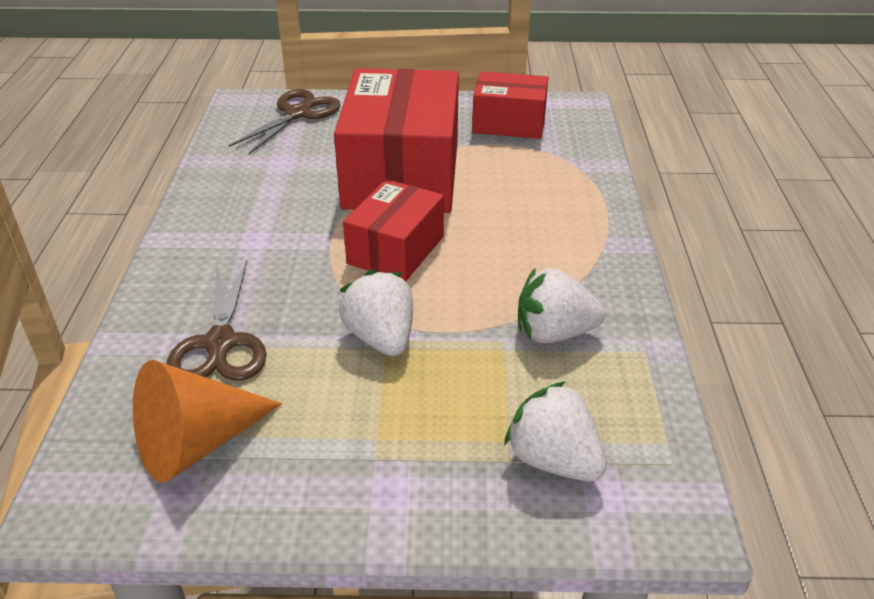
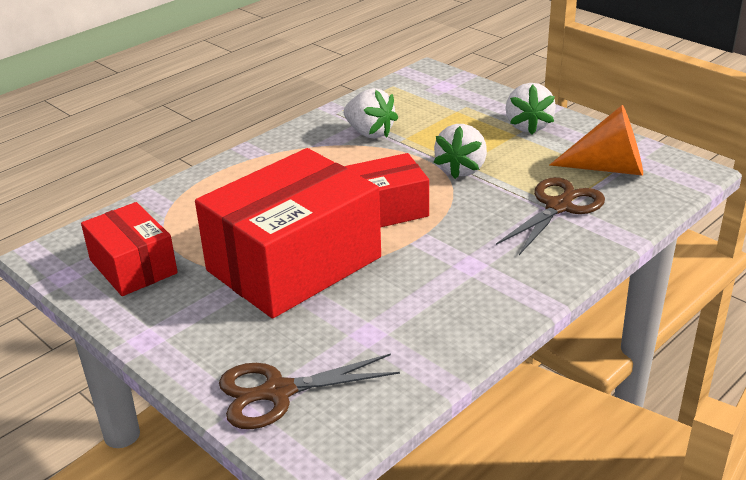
camera: 135 degrees left, 5 degrees down
(553, 460) = (448, 99): white strawberry -> white strawberry (527, 126)

